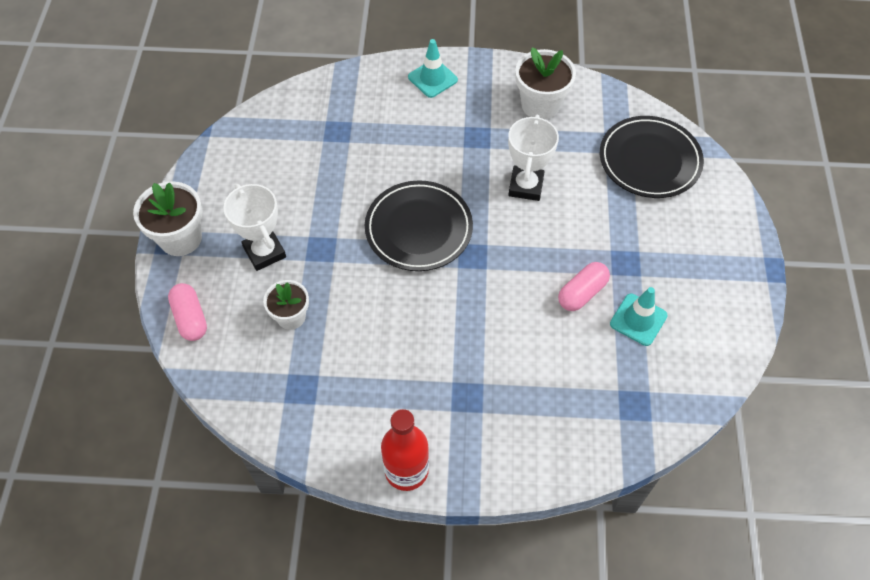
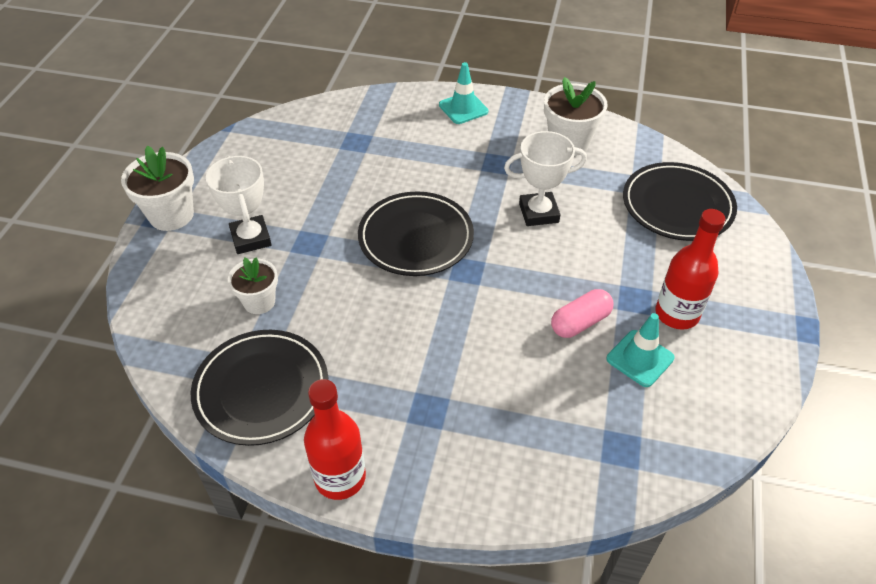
camera: 10 degrees right, 10 degrees down
(190, 318) = (156, 289): pink capsule -> none
(317, 402) = (261, 390): none -> black plate
(526, 186) = (538, 213): white trophy -> white trophy turned 60 degrees clockwise
(663, 272) = (676, 314): none -> red bottle

